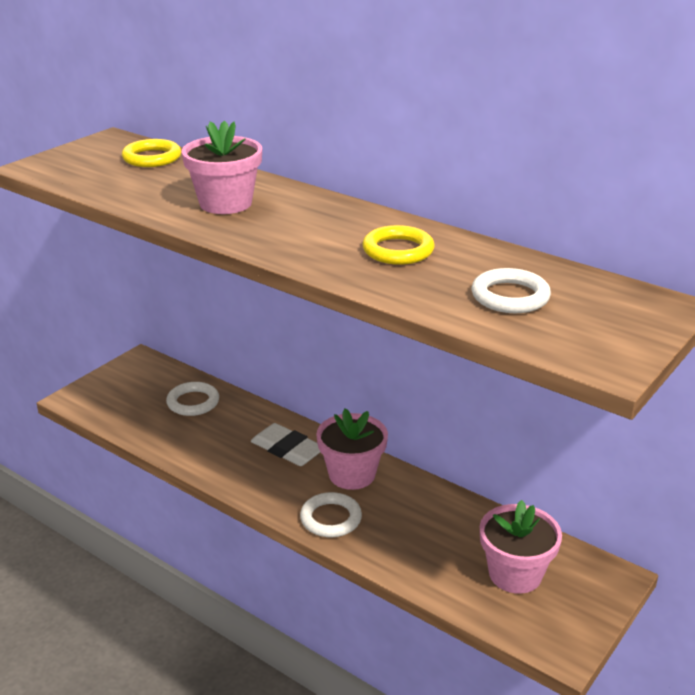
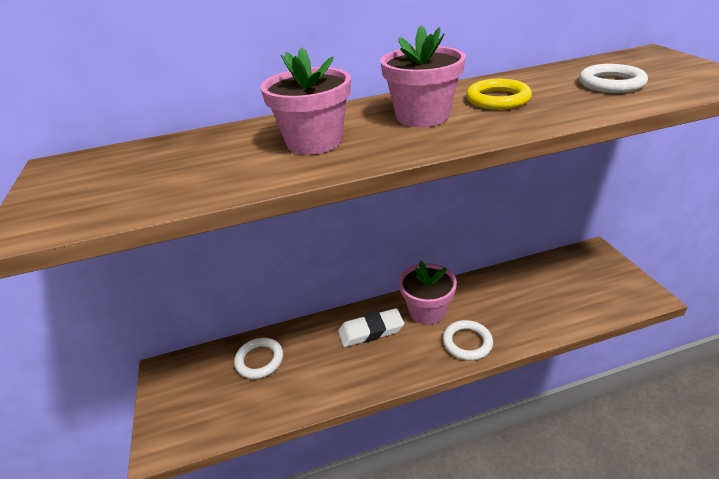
camera: 50 degrees left, 5 degrees up
(152, 158) = (149, 154): yellow ring -> none
(515, 574) = (574, 284): pink flower pot -> pink flower pot (422, 116)

